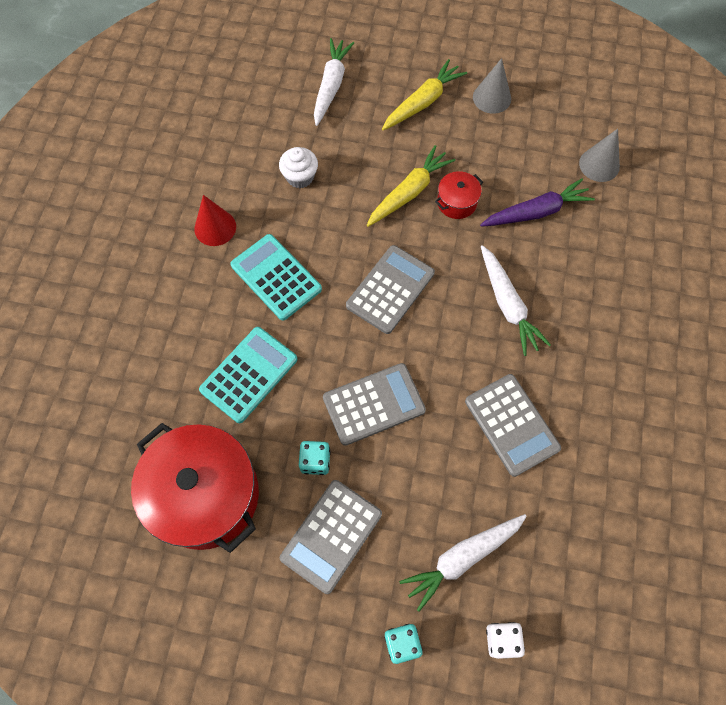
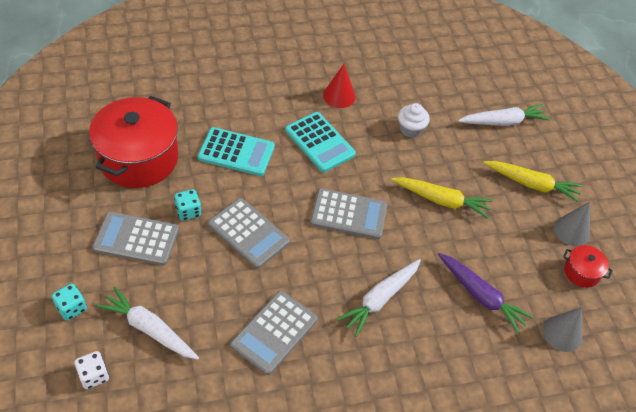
camera: 60 degrees right, 15 degrees down
(276, 277) = (319, 142): turquoise calculator -> turquoise calculator turned 120 degrees clockwise
(456, 202) = (453, 235): red pot -> red pot (581, 272)

